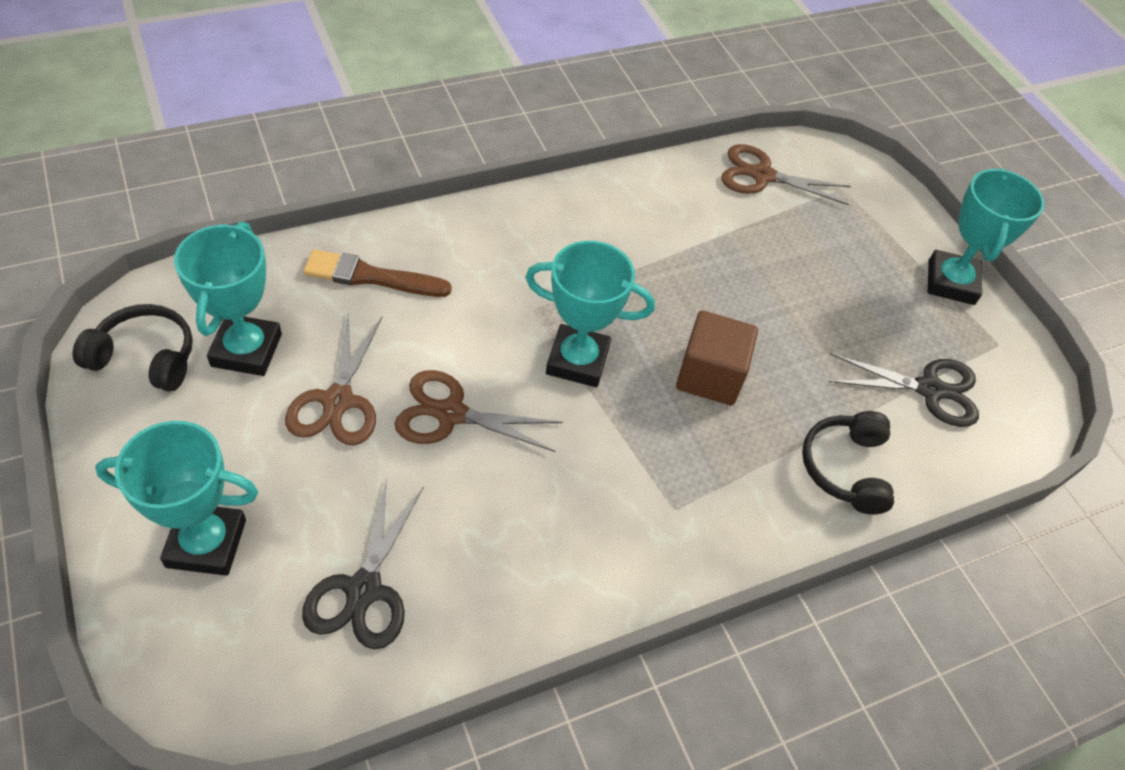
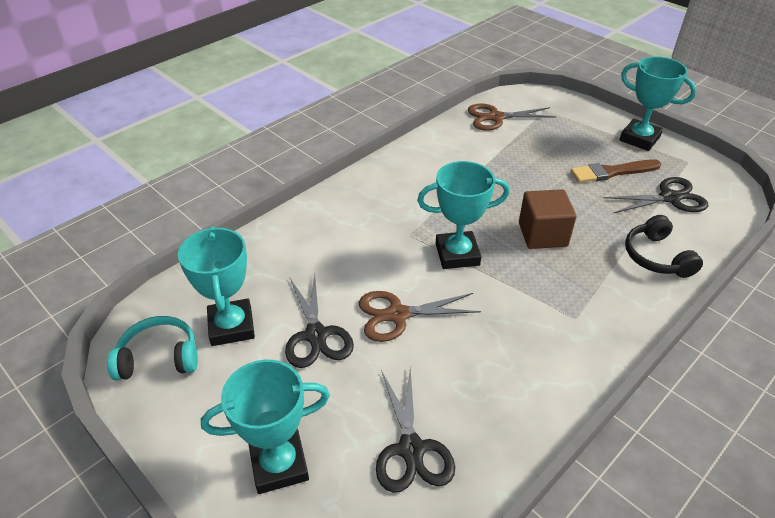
camera: 15 degrees left, 10 degrees down
(145, 357) = (159, 357): black headphones -> turquoise headphones
(338, 401) = (316, 335): brown scissors -> black scissors
(371, 277) = (291, 251): brown brush -> brown brush (612, 172)
(951, 282) = (639, 139): turquoise trophy -> turquoise trophy turned 45 degrees counterclockwise

